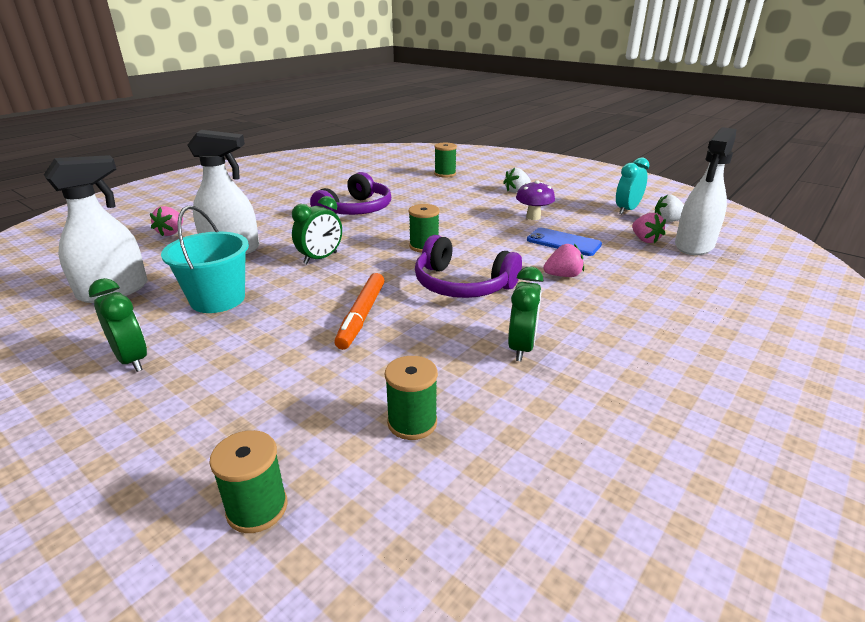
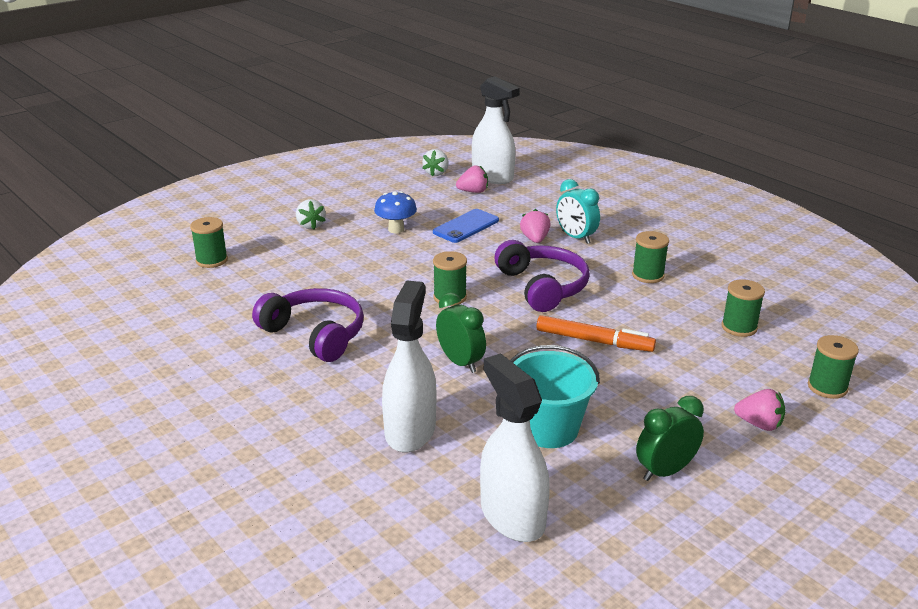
camera: 80 degrees left, 0 degrees up
(171, 233) = (326, 494): pink strawberry -> pink strawberry (759, 424)
(462, 285) = (543, 287): purple headphones -> purple headphones turned 60 degrees counterclockwise
(521, 347) = (648, 275): green clock -> green spool
(533, 217) = (396, 229): purple mushroom -> blue mushroom
(627, 210) = (400, 183): turquoise clock -> turquoise clock (575, 237)

